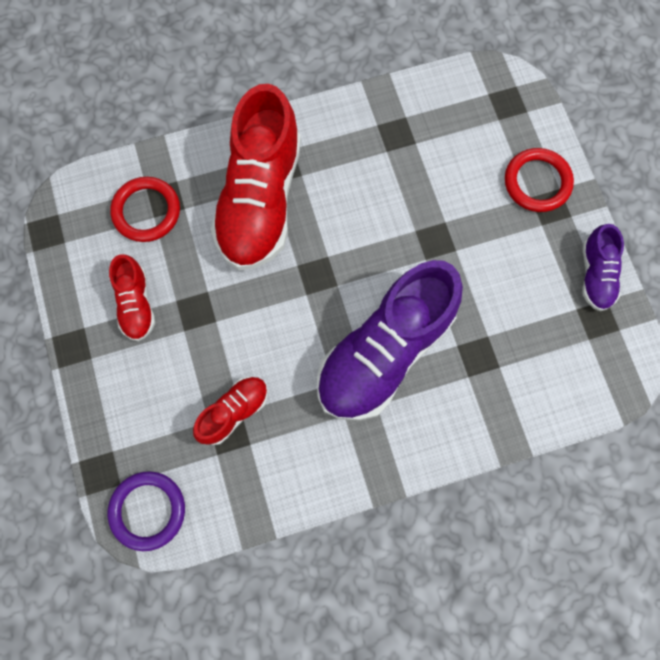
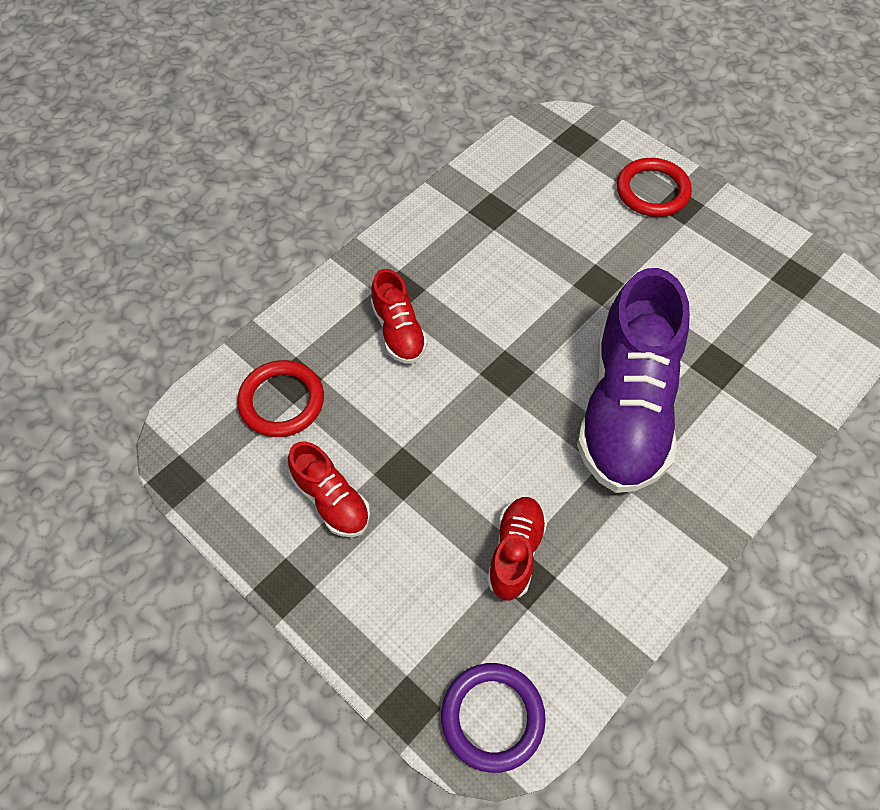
camera: 30 degrees left, 15 degrees down
(260, 200) = (398, 331): red shoe -> red shoe, size x0.48
(595, 275) = (764, 242): purple shoe -> none

